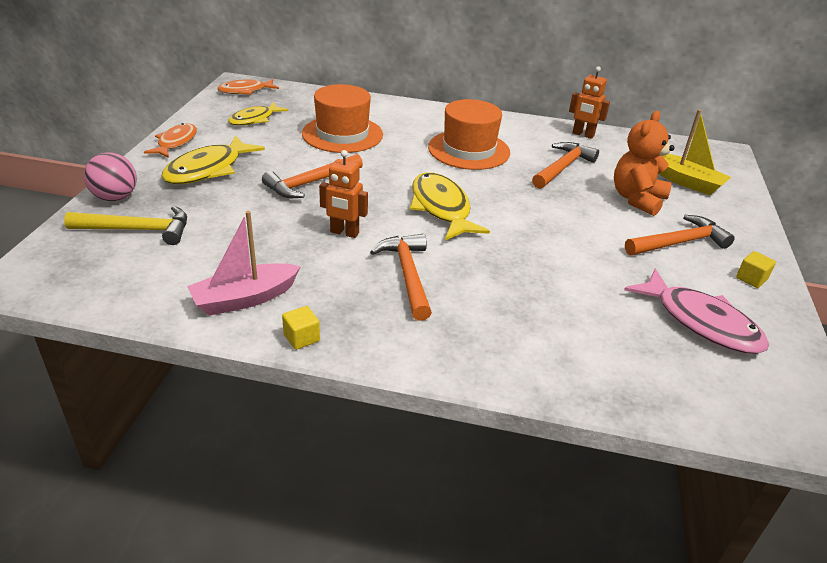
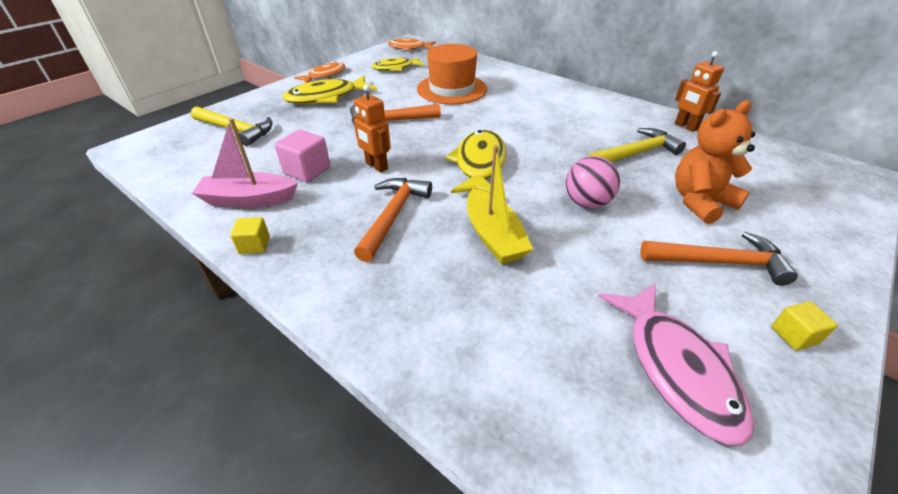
camera: 30 degrees right, 5 degrees up
(115, 197) = (247, 105): pink ball -> pink ball (586, 203)
(276, 254) = (307, 171): none -> pink cube
(469, 150) = (552, 120): orange hat -> none
(562, 167) = (636, 153): orange hammer -> yellow hammer
(685, 181) = (779, 196): yellow boat -> yellow boat (494, 237)

